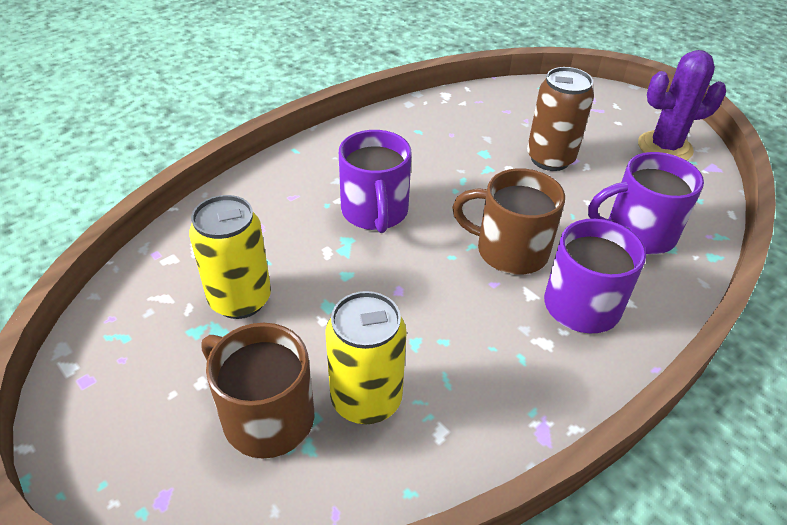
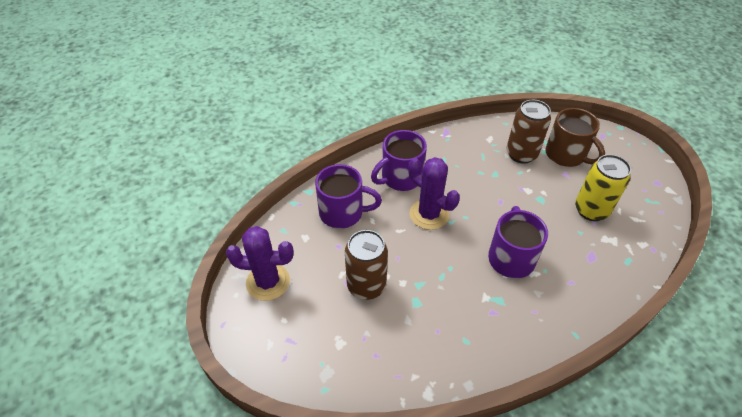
camera: 165 degrees left, 5 degrees up
(366, 399) = (521, 154): yellow can -> brown can
(509, 250) = (429, 214): brown mug -> purple cactus

